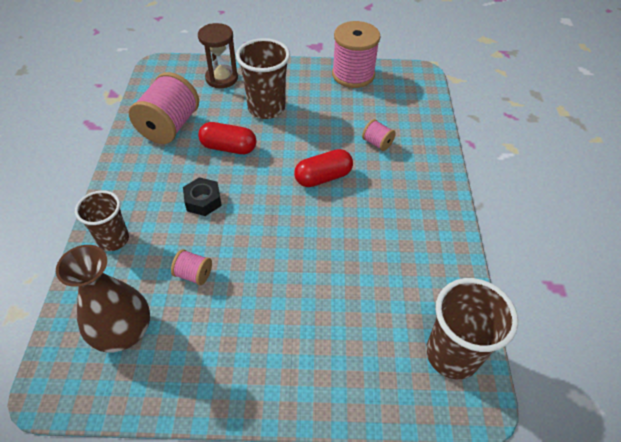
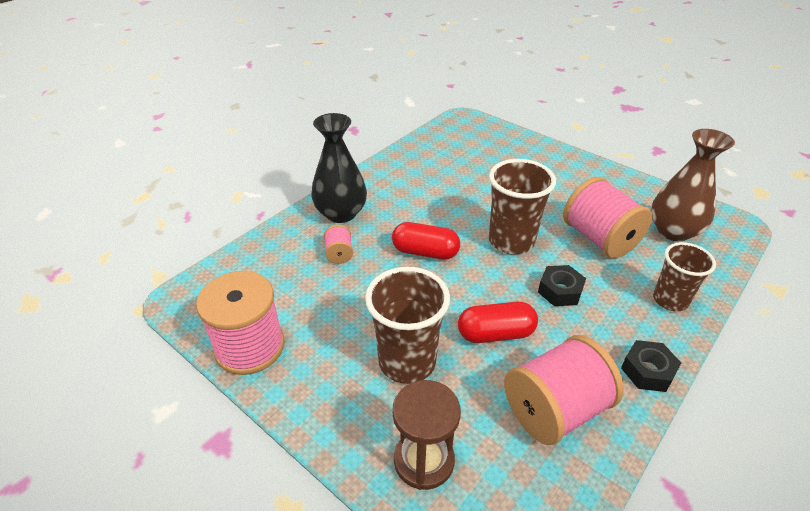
camera: 140 degrees left, 10 degrees down
(120, 174) = (648, 371): none -> black nut
(194, 274) = (599, 239): pink spool -> pink spool, size x2.15
(228, 148) = (495, 333): red capsule -> red capsule turned 60 degrees counterclockwise
(419, 173) = (341, 213): none -> black vase
(452, 354) = (454, 133): brown cup -> brown cup (511, 241)

